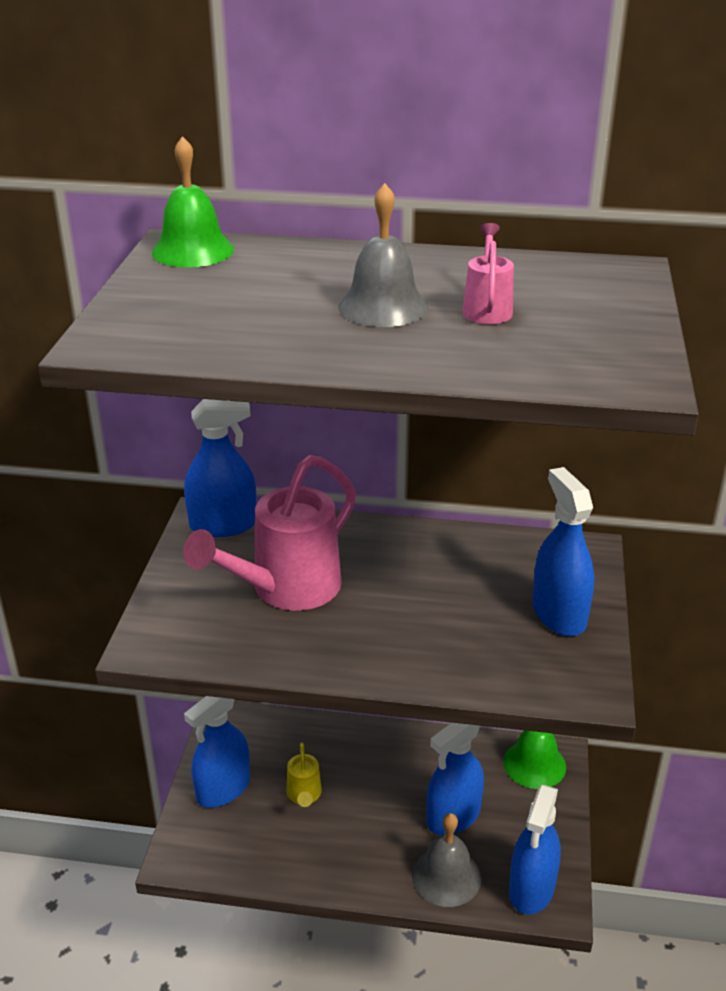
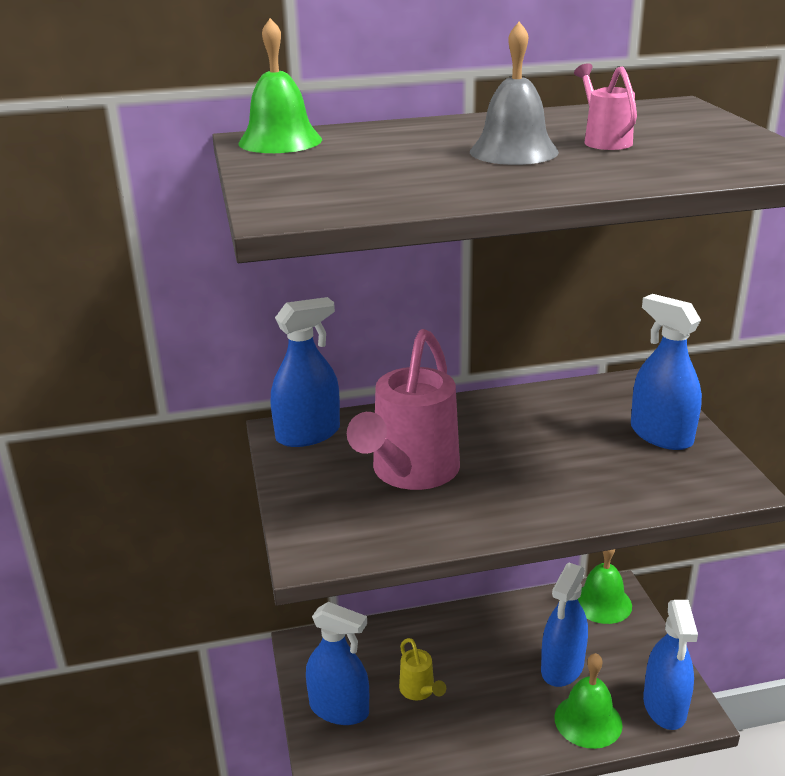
camera: 20 degrees left, 5 degrees down
(223, 789) = (339, 709): blue spray bottle -> blue spray bottle turned 90 degrees counterclockwise
(446, 876) = (588, 721): grey bell -> green bell

